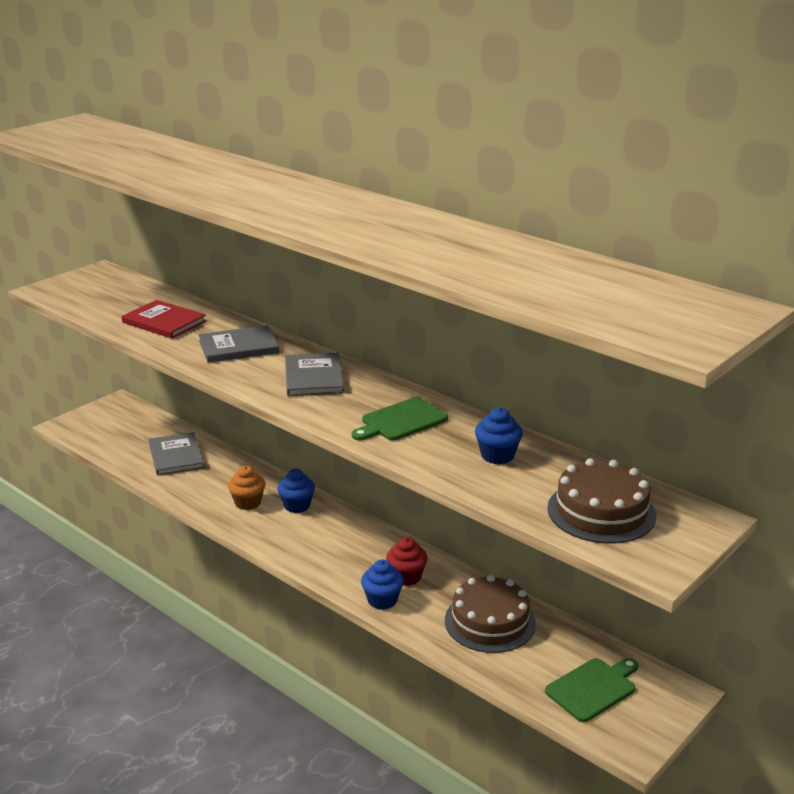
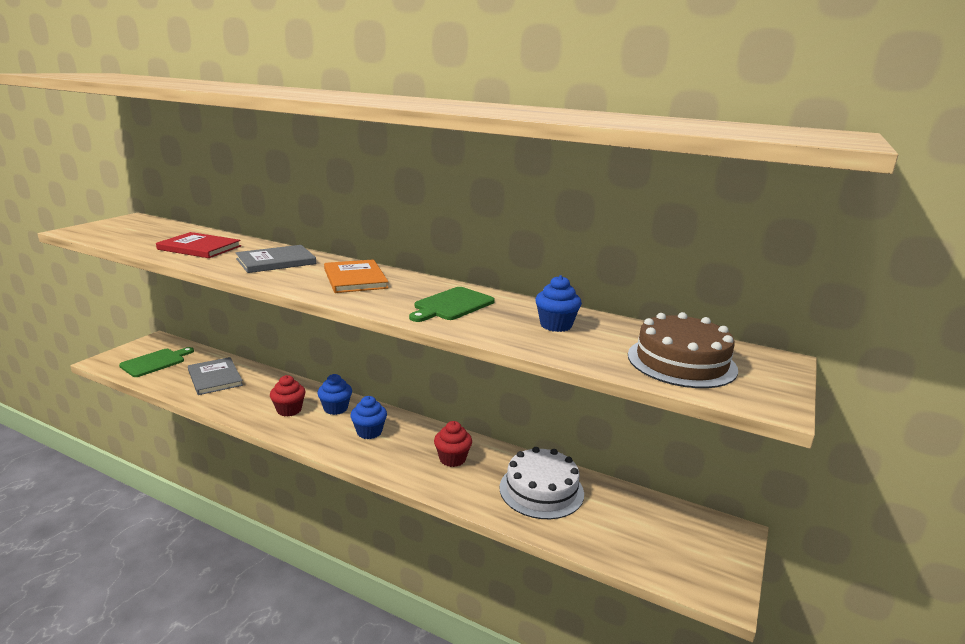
camera: 15 degrees left, 5 degrees down
(248, 503) = (289, 410): orange cupcake -> red cupcake
(314, 377) = (355, 279): grey book -> orange book
(382, 600) = (437, 482): blue cupcake -> blue cupcake (369, 432)
(490, 622) = (541, 490): brown cake -> white cake
(593, 688) = (659, 540): green cutting board -> green cutting board (155, 362)

